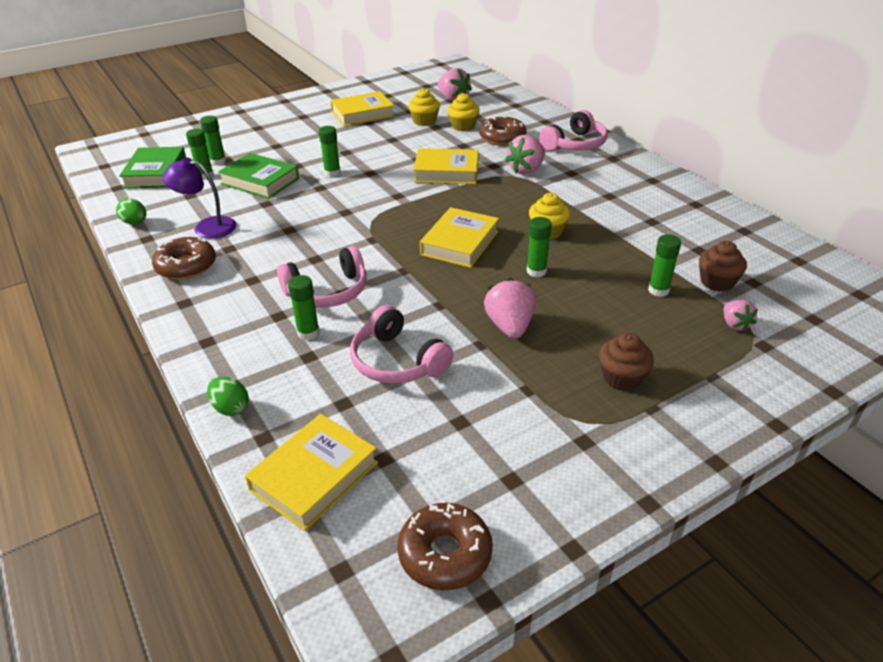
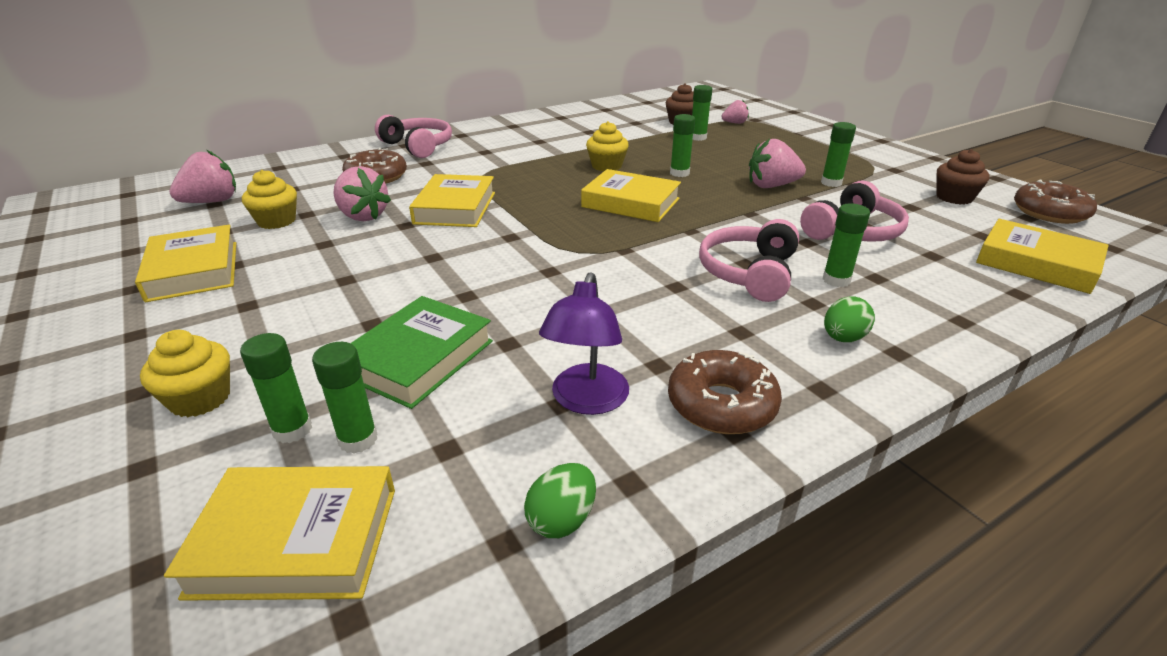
camera: 90 degrees left, 5 degrees down
(156, 173) = (296, 540): green book -> yellow book
(231, 408) = (997, 317): green egg -> green egg (843, 338)
(327, 291) = (749, 273): pink headphones -> pink headphones turned 135 degrees counterclockwise
(332, 173) = (419, 287): green glue stick -> green glue stick (831, 183)
(463, 126) = (320, 197): yellow cupcake -> yellow cupcake (200, 399)
(526, 170) = (469, 169): pink strawberry -> pink strawberry (363, 216)
(622, 378) = (816, 155): brown cupcake -> brown cupcake (954, 197)

